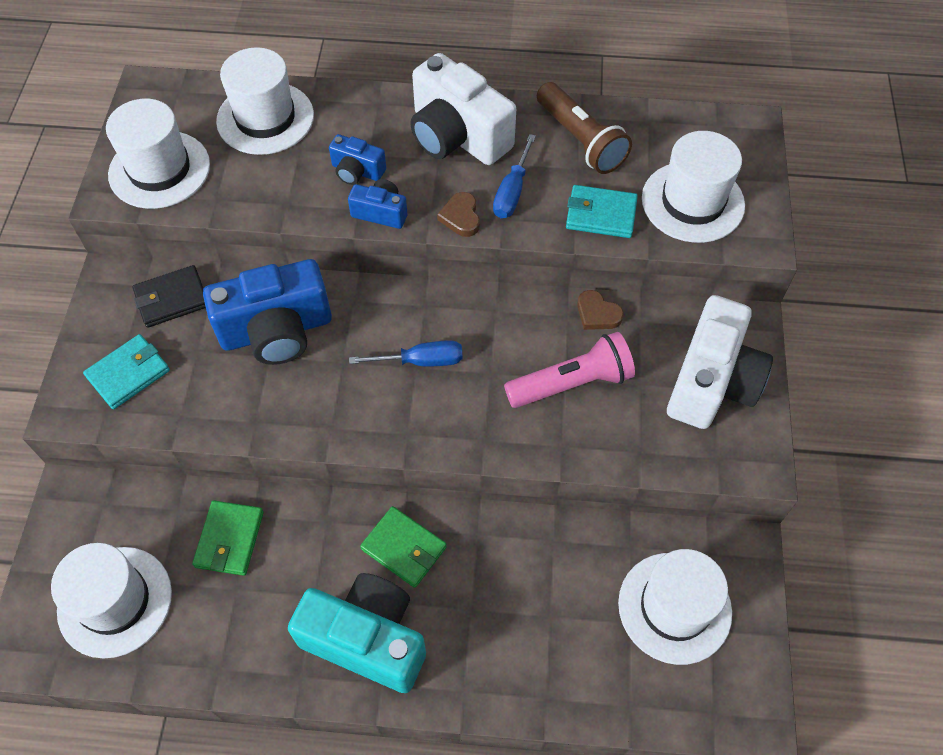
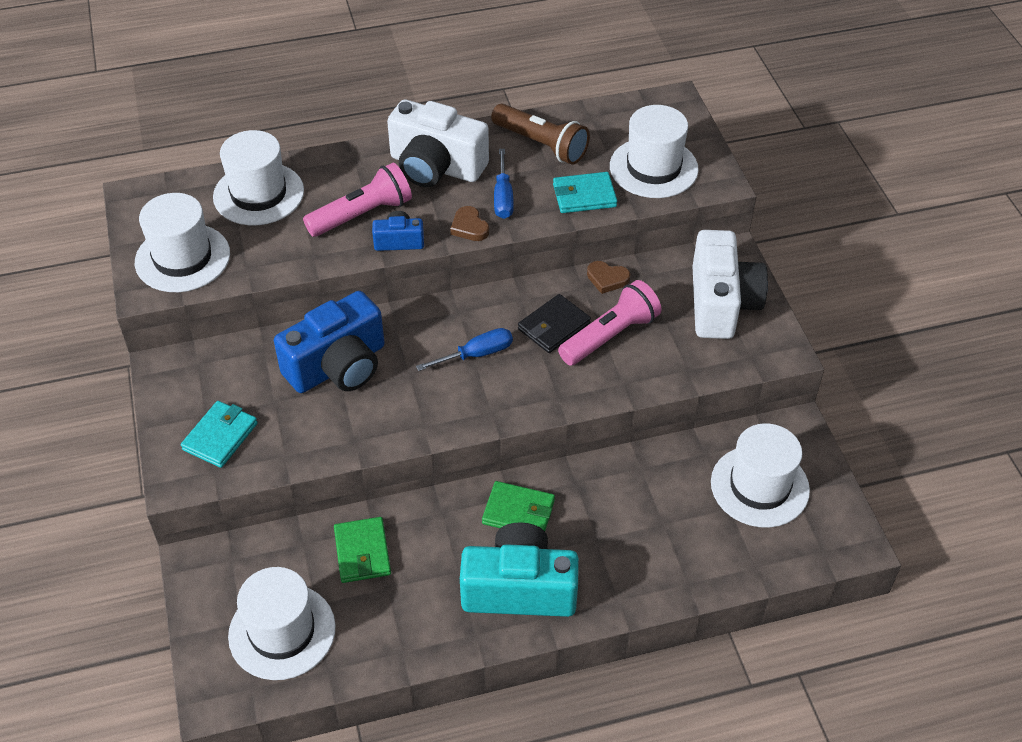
camera: 20 degrees left, 10 degrees down
(172, 299) = (229, 367): black wallet -> black wallet (554, 326)
(357, 171) = (362, 215): blue camera -> pink flashlight

